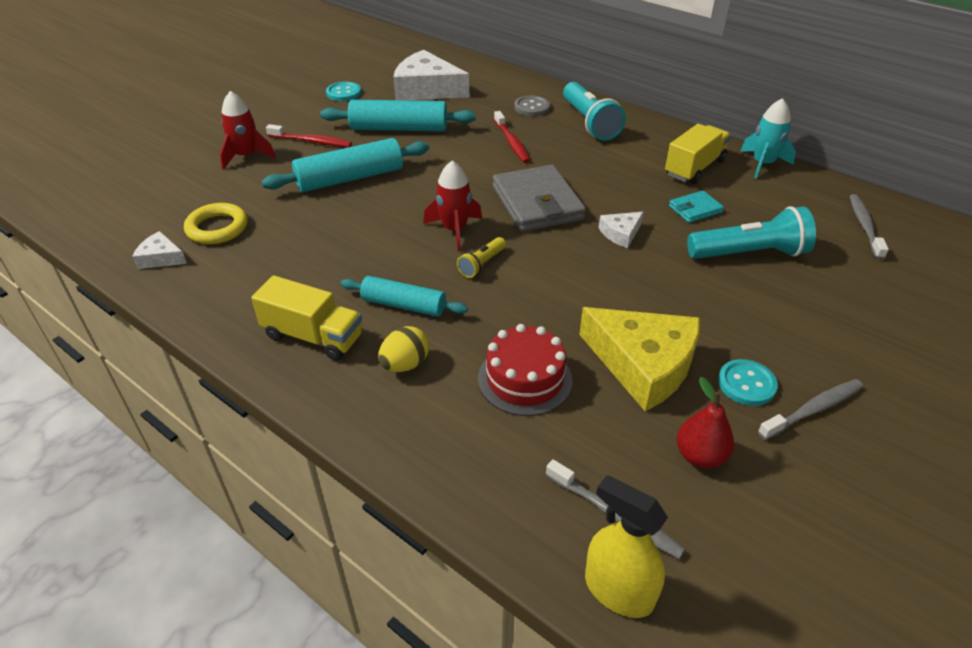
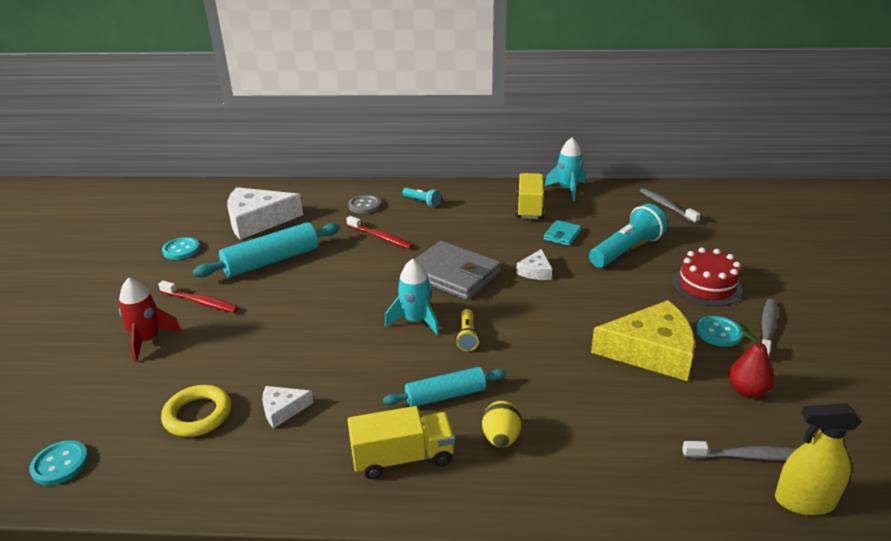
camera: 35 degrees left, 10 degrees down
(107, 220) = (60, 464): none -> turquoise button
(161, 258) = (170, 469): white cheese -> white cheese (283, 409)
(311, 141) = (200, 302): red toothbrush -> red toothbrush turned 45 degrees clockwise
(350, 178) = (277, 318): turquoise rolling pin -> none
(455, 230) = (416, 320): red rocket -> turquoise rocket
(525, 379) = (593, 401): red cake -> red cake (706, 286)
(589, 123) = (422, 202): turquoise flashlight -> turquoise flashlight, size x0.51

